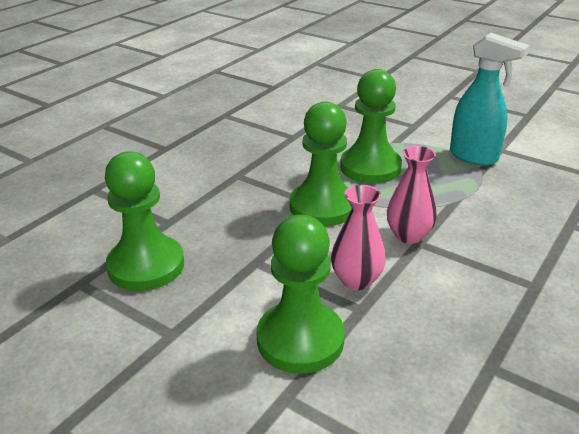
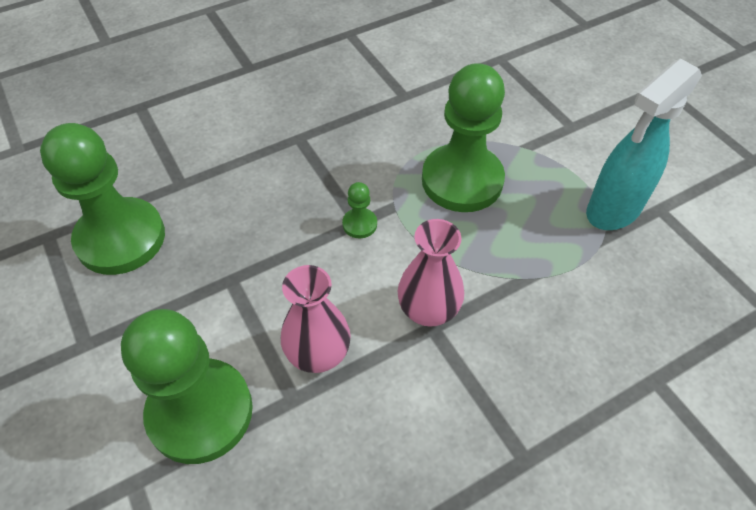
camera: 25 degrees right, 20 degrees up
(322, 207) = (359, 224): green pawn -> green pawn, size x0.41
(474, 157) = (612, 210): turquoise spray bottle -> turquoise spray bottle turned 75 degrees clockwise

